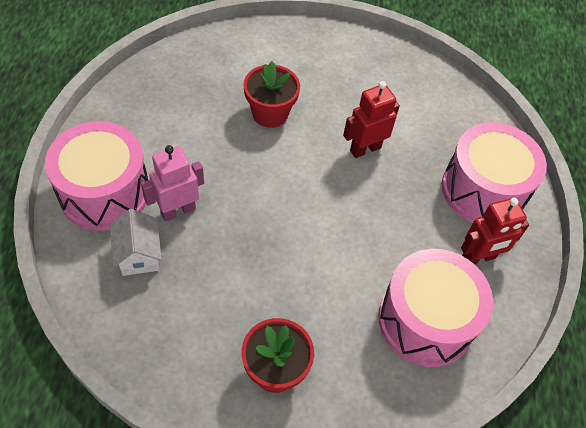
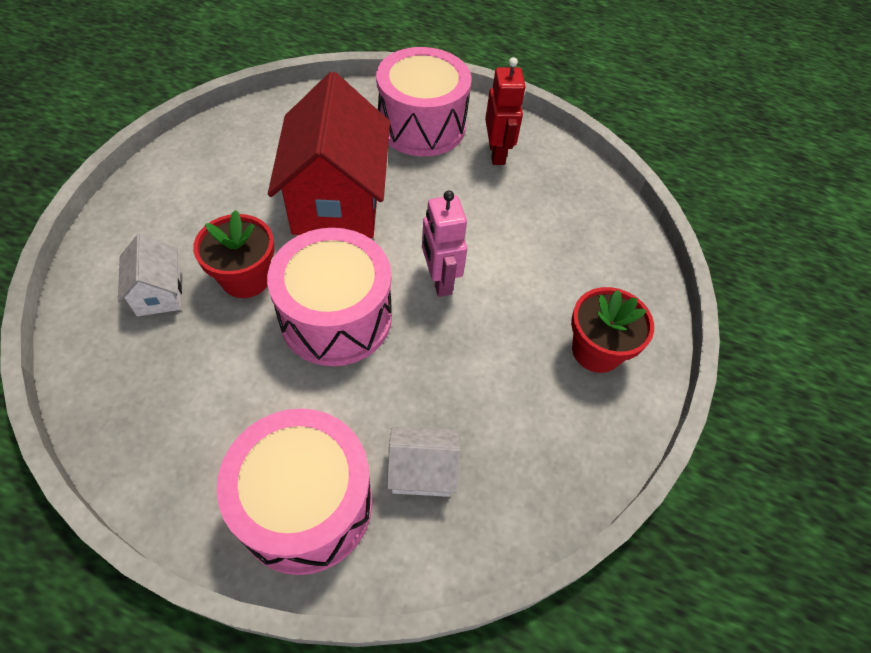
camera: 75 degrees left, 0 degrees up
(178, 210) = (365, 412): pink robot -> pink robot (439, 280)
(242, 72) = (159, 293): none -> white house
(365, 149) = (337, 201): red robot -> red house
(425, 320) = (557, 212): pink drum -> pink drum (336, 317)

